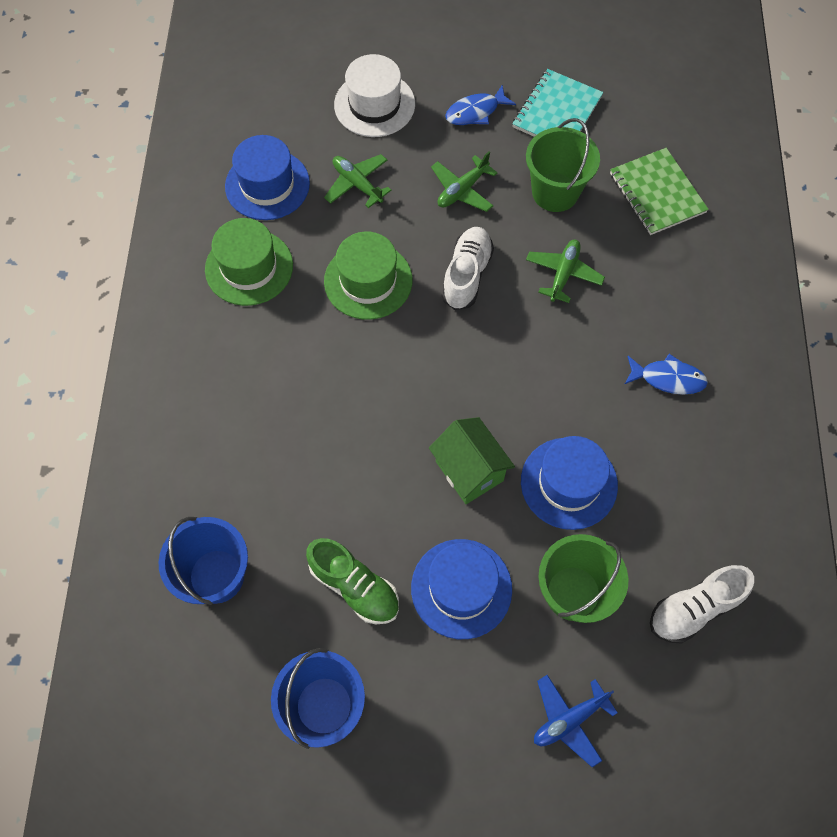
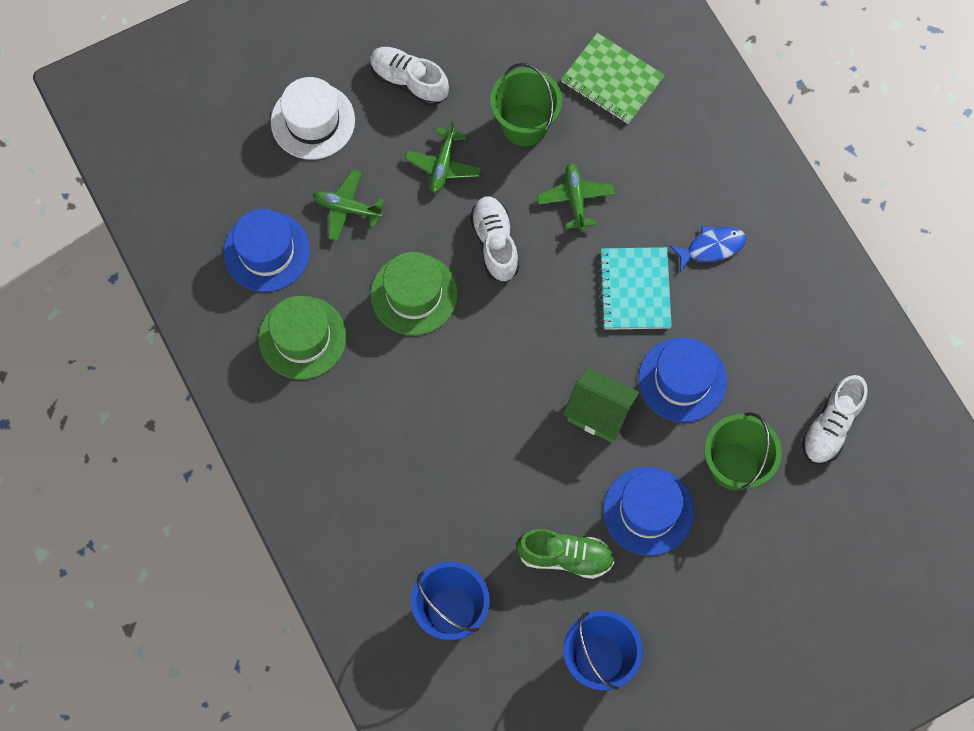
camera: 30 degrees left, 5 degrees up
(475, 112) = (409, 81): blue fish -> white shoe
(557, 112) = (481, 44): turquoise notebook -> turquoise notebook (635, 289)
(569, 720) = (785, 563): blue plane -> none

